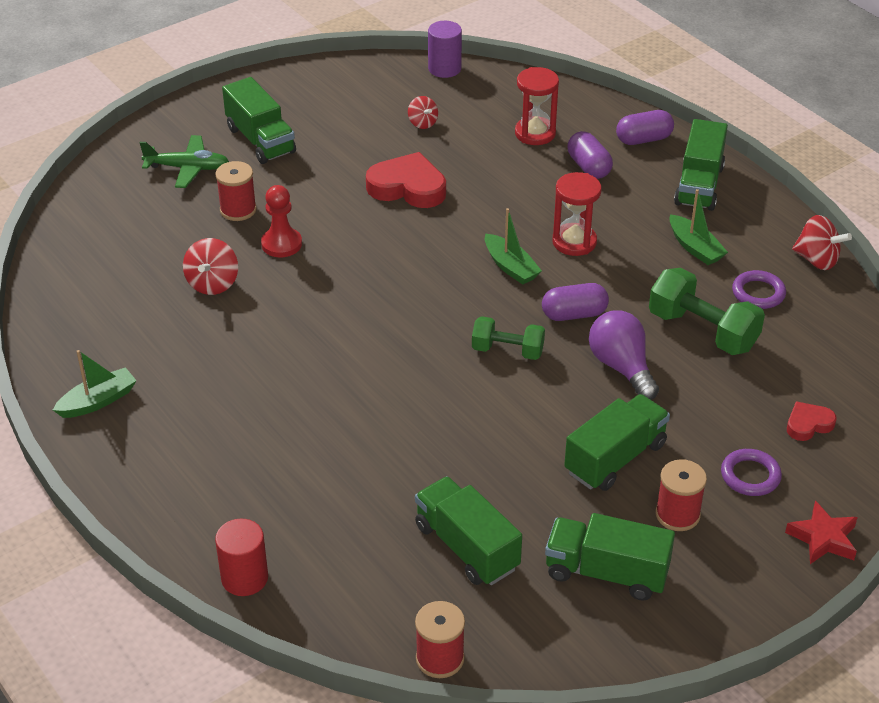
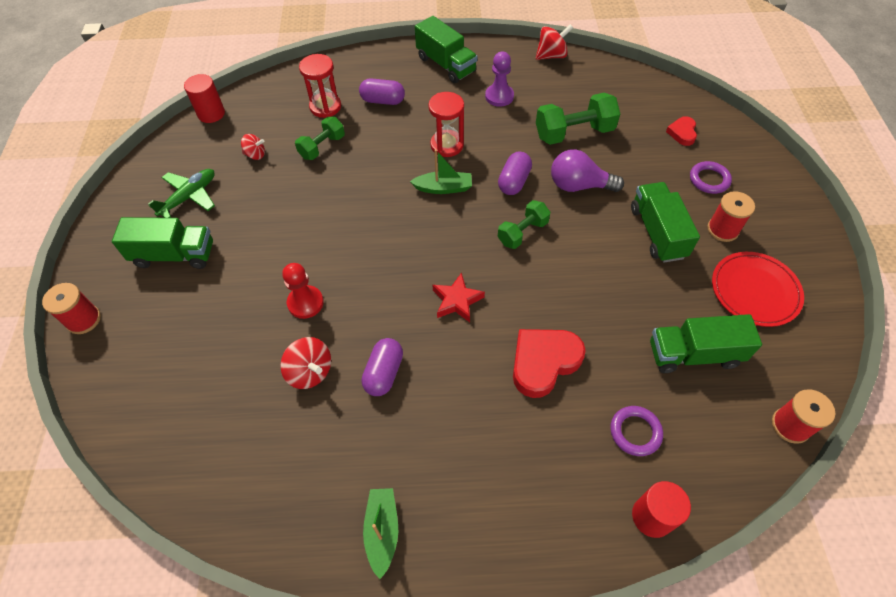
camera: 55 degrees left, 15 degrees up
(187, 168) = (156, 319): green plane -> green plane (189, 197)
(238, 210) = (240, 311): red spool -> red spool (84, 320)
(408, 187) = (314, 198): red heart -> red heart (543, 362)
(444, 69) = (211, 114): purple cylinder -> red cylinder
(478, 159) = (322, 147): none -> green dumbbell
(606, 573) = (754, 291): green truck -> red plate
(643, 139) = (381, 64): purple capsule -> purple capsule (384, 373)
(695, 248) = (499, 96): green boat -> purple pawn
(758, 293) = (560, 93): purple ring -> purple ring (635, 432)
(823, 538) = (776, 177): red star -> red star (457, 301)

